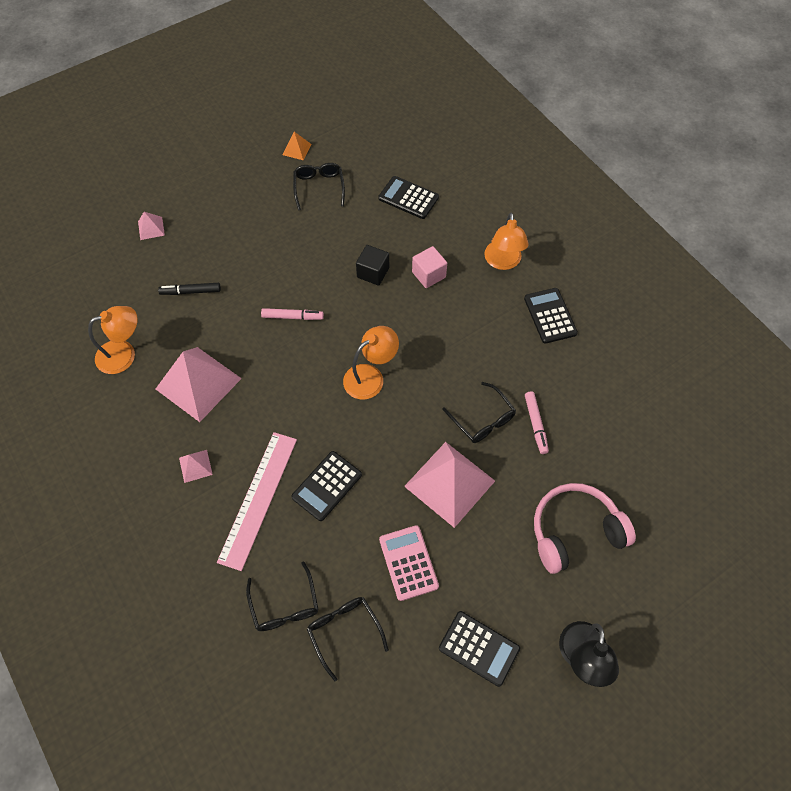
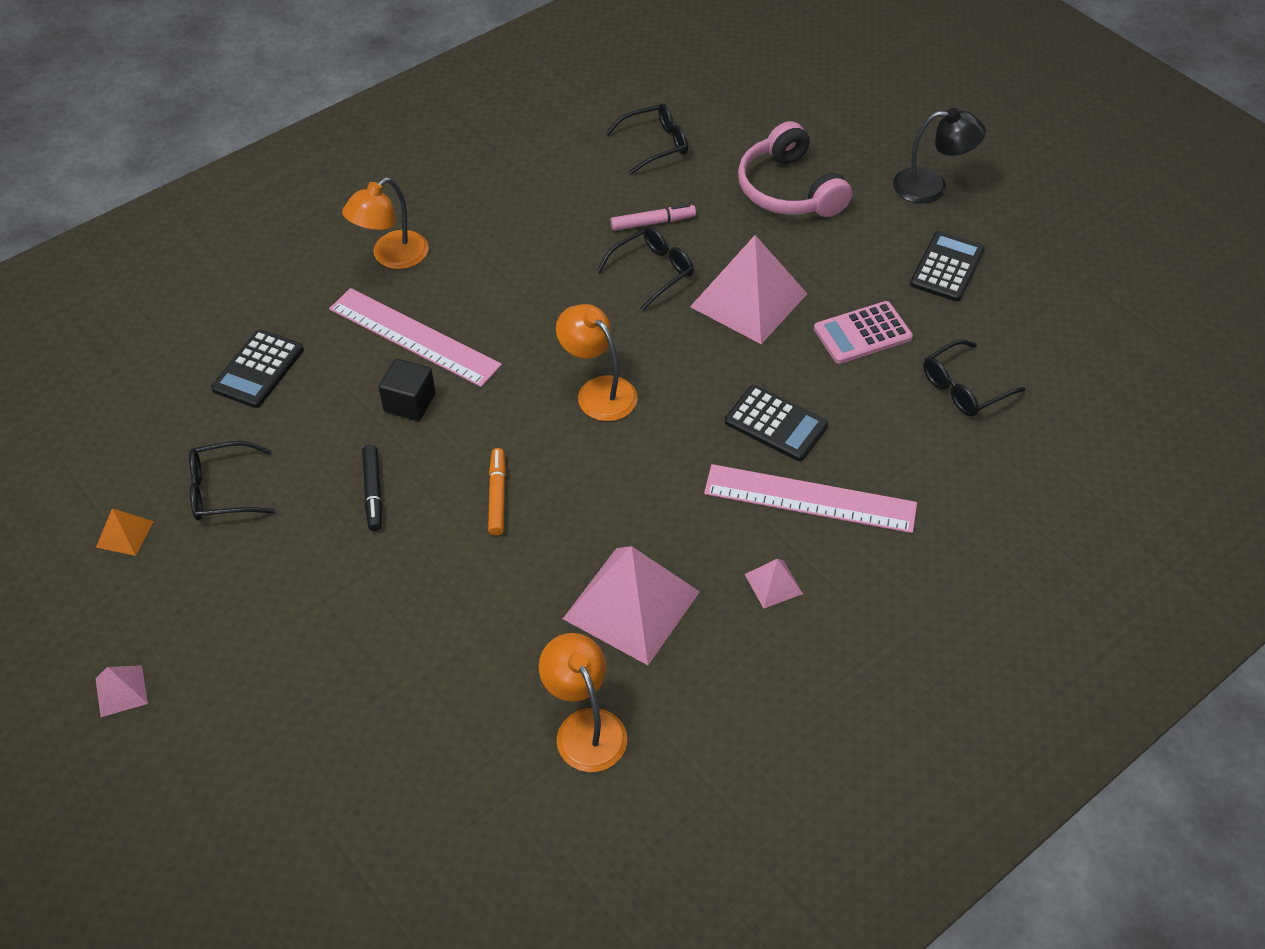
camera: 95 degrees left, 10 degrees down
(151, 228) = (300, 742): pink pyramid -> pink pyramid (121, 690)
(191, 292) = (450, 648): black marker -> black marker (373, 491)
(285, 605) = (949, 450): black glasses -> black glasses (655, 144)
(292, 317) = (497, 496): pink marker -> orange marker
(428, 275) = (414, 337): pink cube -> pink ruler
(503, 262) = (391, 257): orange lamp -> orange lamp turned 135 degrees clockwise
(550, 316) = (484, 209): black calculator -> none

